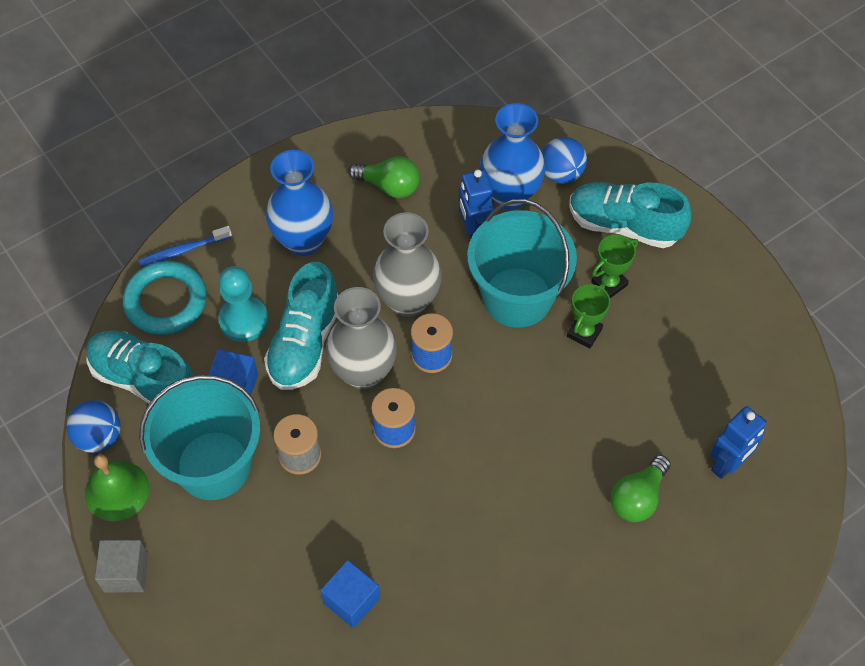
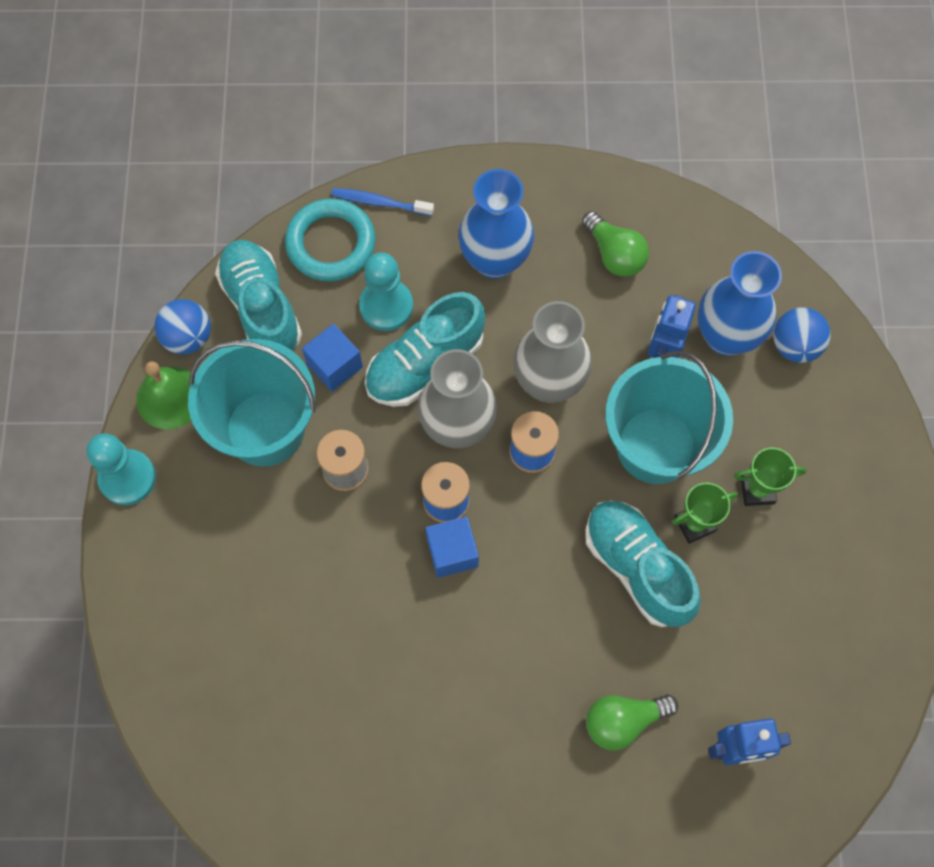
camera: 35 degrees right, 10 degrees up
(126, 573) = (127, 478): grey cube -> turquoise pawn
(351, 600) = (295, 635): blue cube -> blue cube (452, 552)
(624, 225) = (818, 439): turquoise shoe -> turquoise shoe (637, 568)

